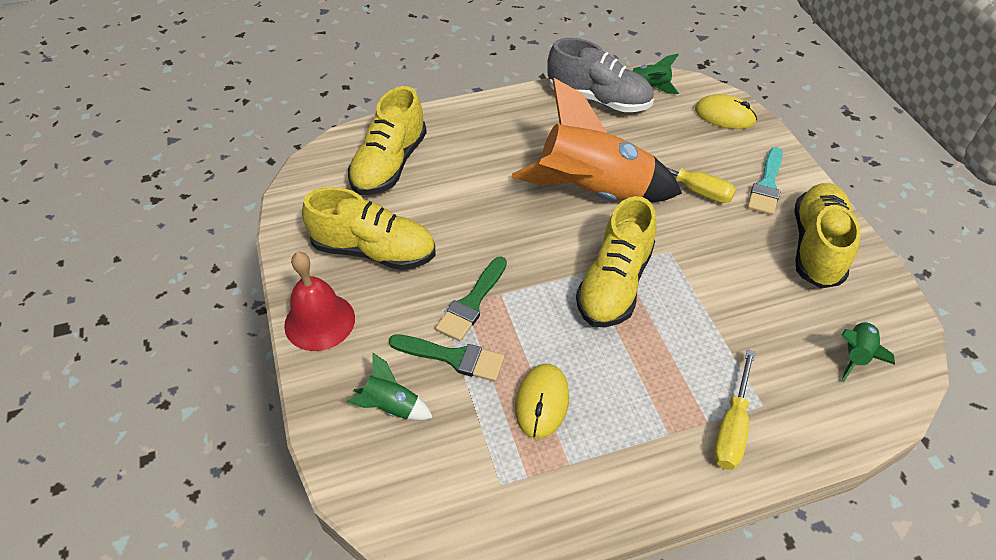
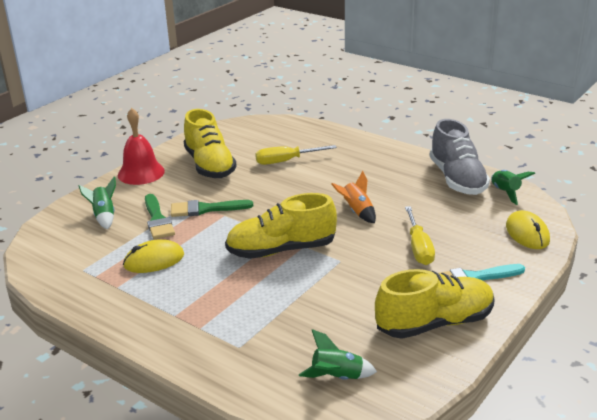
camera: 55 degrees right, 20 degrees down
(389, 164) = (284, 141): yellow shoe -> none
(592, 192) = (357, 211): orange rocket -> orange rocket, size x0.41
(732, 427) = (205, 339): yellow screwdriver -> yellow screwdriver (286, 161)

